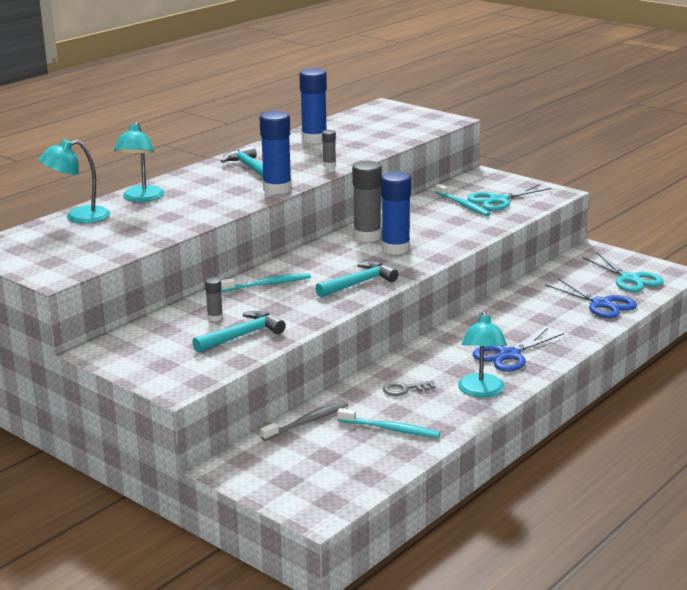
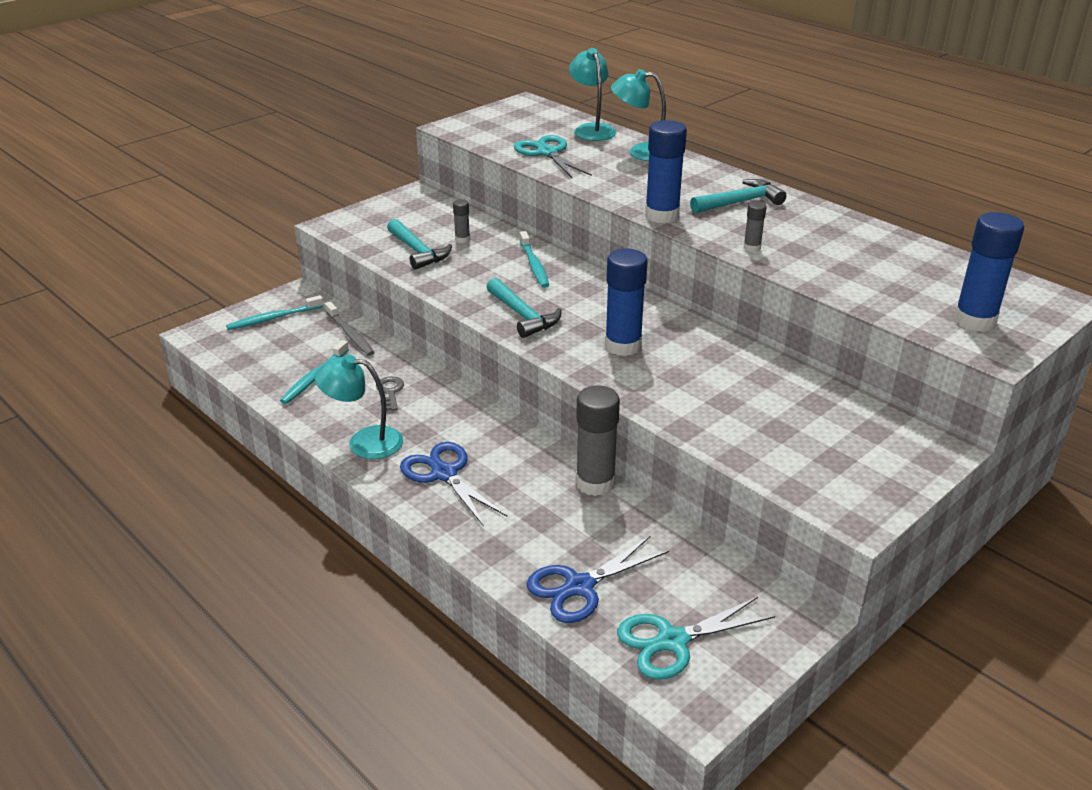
camera: 95 degrees right, 10 degrees up
(314, 139) = (862, 242): blue glue stick -> blue glue stick (974, 321)
(367, 236) = (666, 329): grey glue stick -> grey glue stick (595, 483)
(463, 205) = (787, 413): turquoise toothbrush -> turquoise toothbrush (273, 318)
(498, 200) = (812, 448): turquoise scissors -> turquoise scissors (547, 153)

